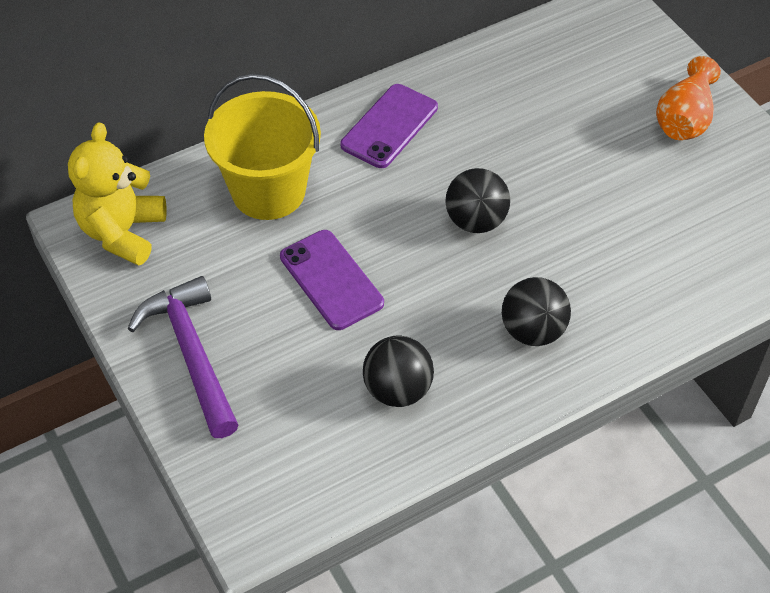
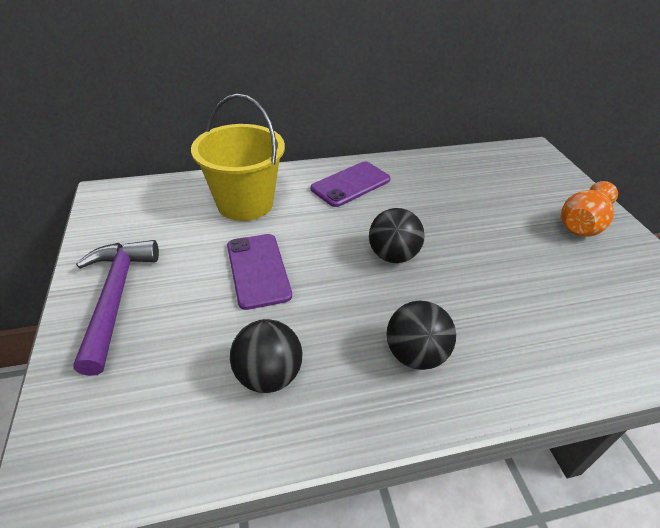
camera: 15 degrees right, 10 degrees down
(122, 232) = (129, 205): yellow teddy bear -> none

